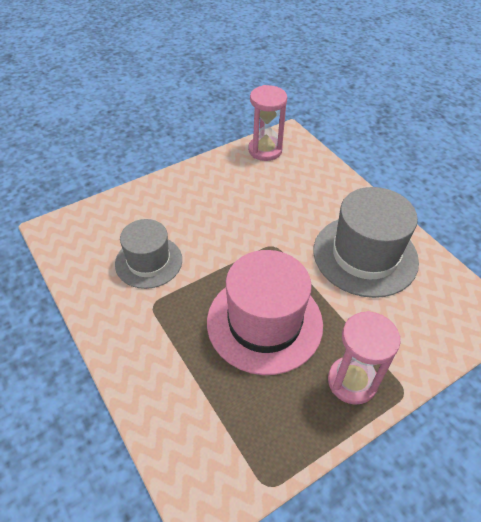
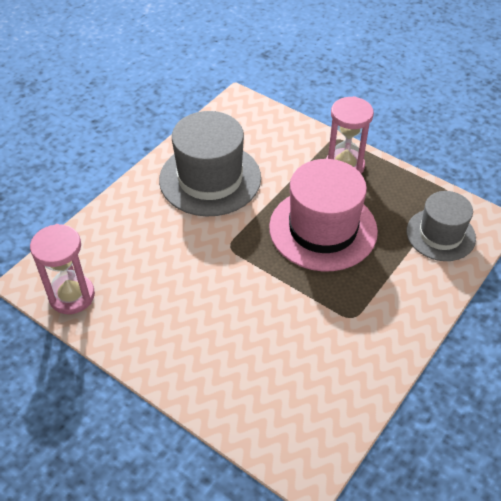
camera: 110 degrees left, 0 degrees up
(148, 262) = (303, 343): grey hat -> grey hat (440, 234)

